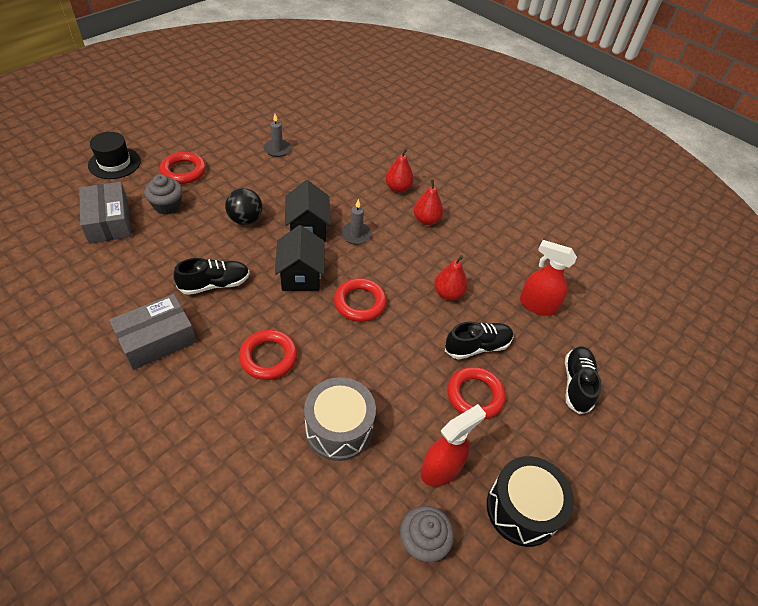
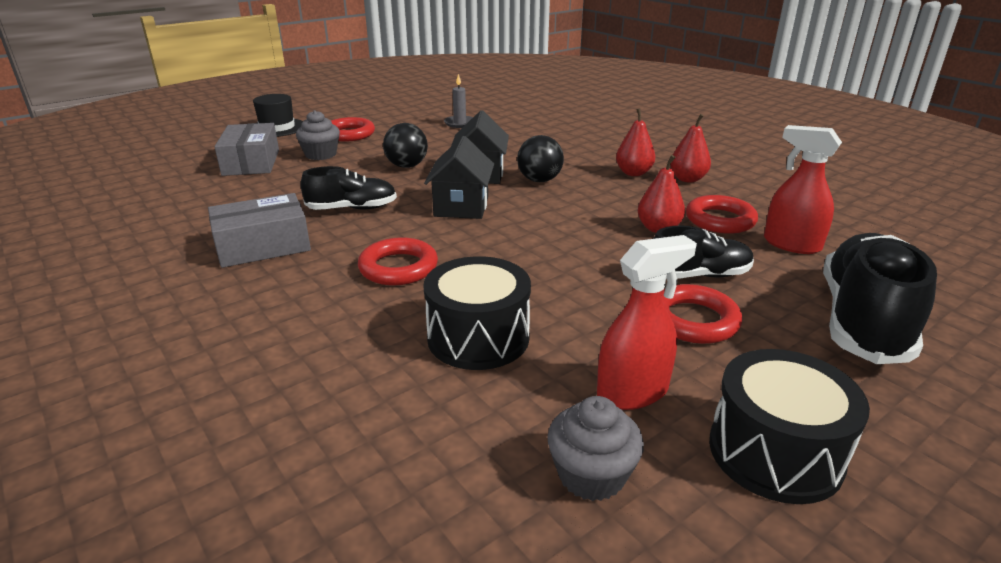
camera: 15 degrees right, 20 degrees down
(339, 428) = (478, 337): grey drum -> black drum
(356, 235) = (539, 180): grey candle -> black ball
(360, 303) = (534, 230): red ring -> red ring (720, 220)
(398, 188) = (600, 150): red pear -> red pear (687, 179)
(576, 384) = (862, 320): black shoe -> black shoe, size x1.70

